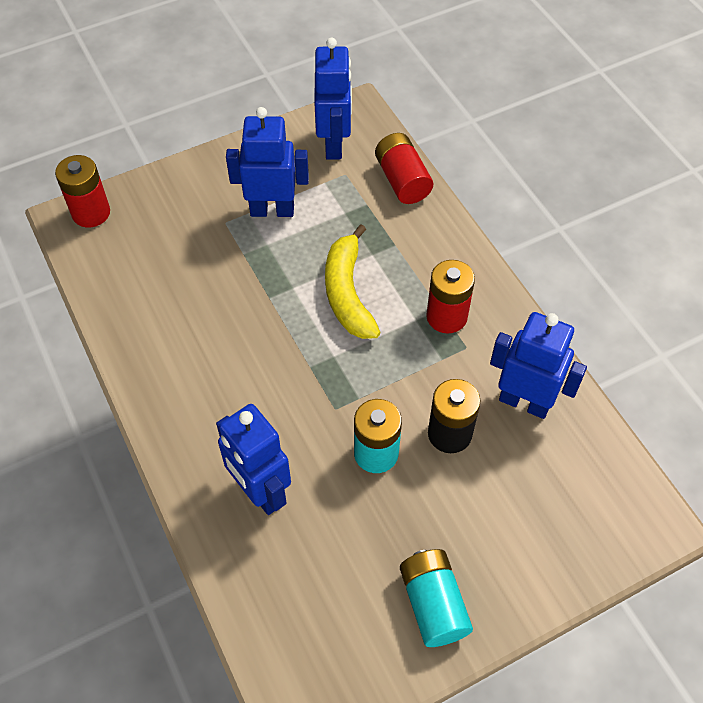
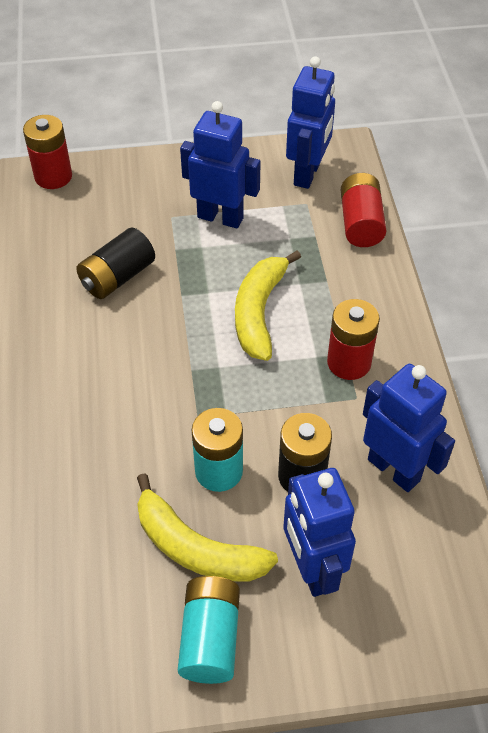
camera: 20 degrees right, 5 degrees down
(201, 297) = (117, 277): none -> black battery
(260, 492) = (89, 471): blue robot -> blue robot (312, 569)
(386, 529) = (196, 548): none -> yellow banana

